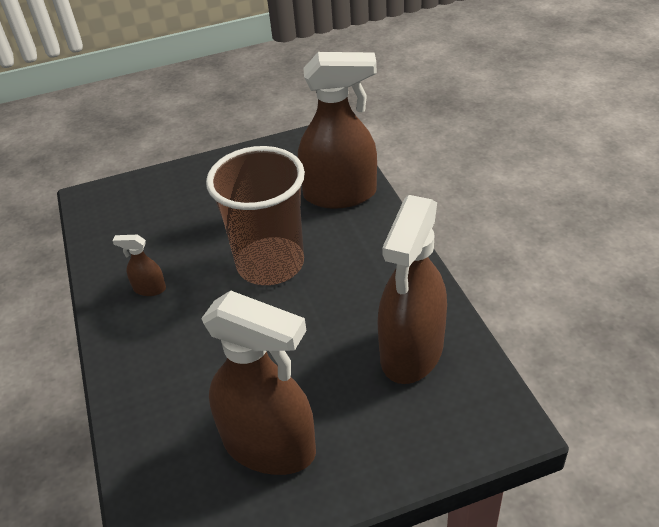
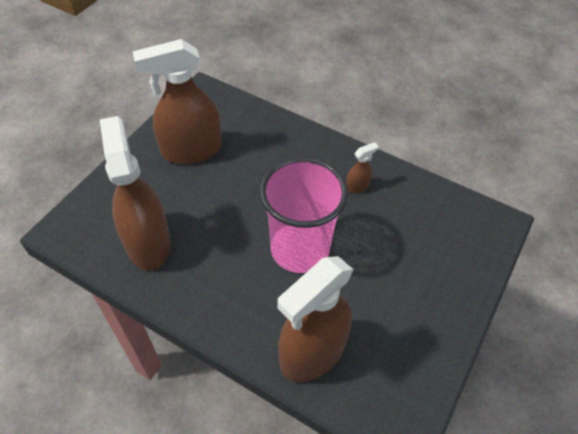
camera: 135 degrees right, 10 degrees up
(270, 264) = (300, 249): brown cup -> pink cup

